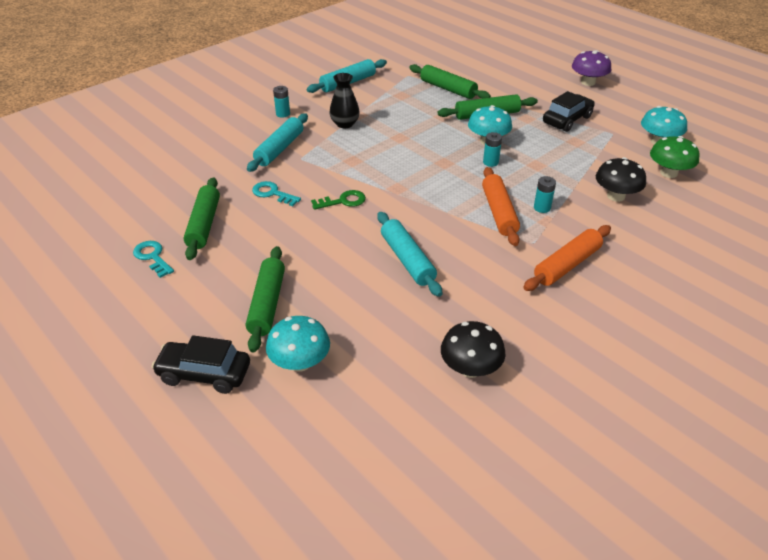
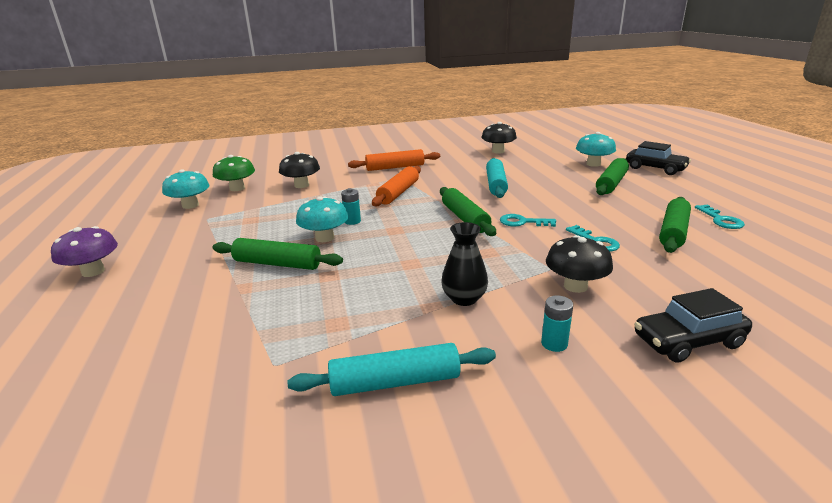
camera: 150 degrees left, 15 degrees down
(279, 149) = (575, 286): turquoise rolling pin -> black mushroom
(343, 201) = (522, 222): green key -> turquoise key
(448, 89) = (260, 314): green rolling pin -> green rolling pin (465, 218)
(542, 208) = (363, 189): turquoise battery -> none
(567, 120) = (214, 238): black car -> black car (688, 341)

